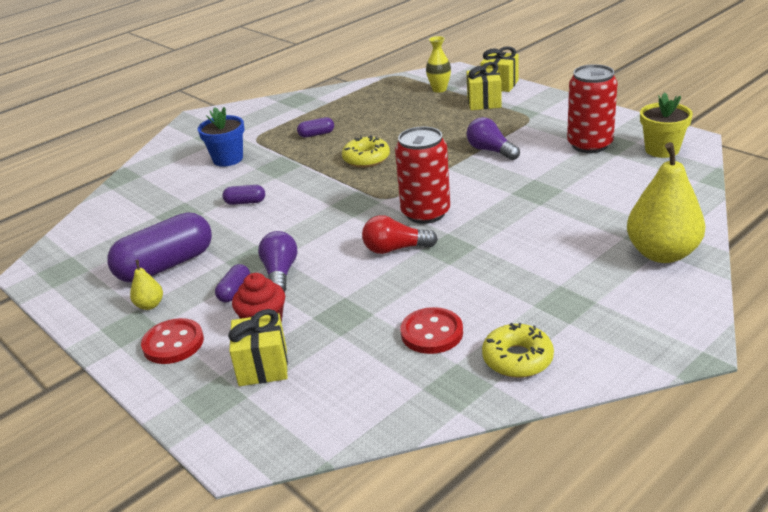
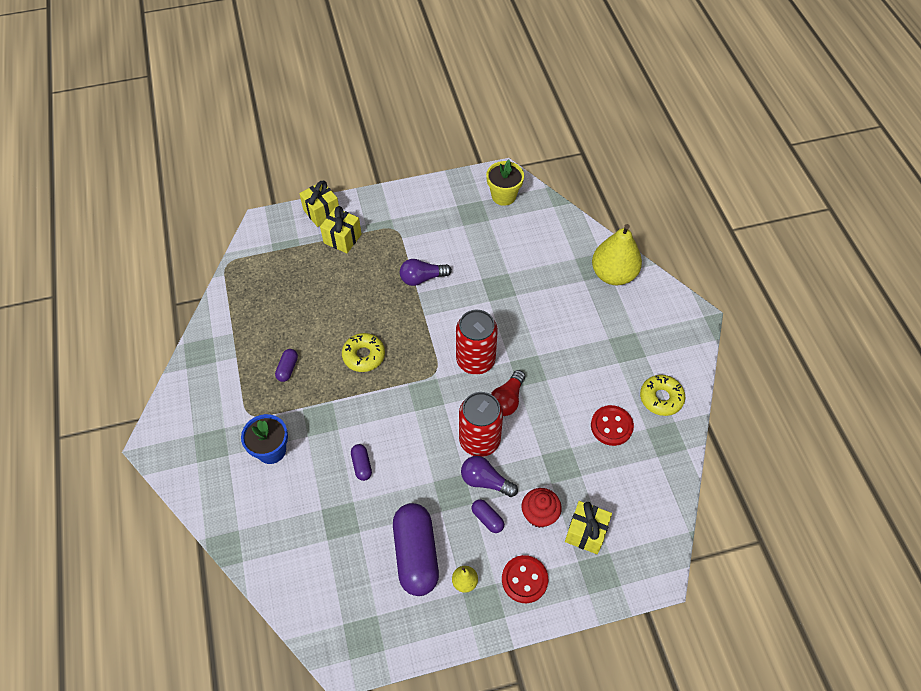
camera: 65 degrees left, 25 degrees up
(245, 202) = (362, 465): purple capsule -> purple capsule turned 45 degrees counterclockwise
(439, 89) = (289, 251): yellow vase -> none
(589, 145) = (464, 224): red can -> red can (479, 440)

